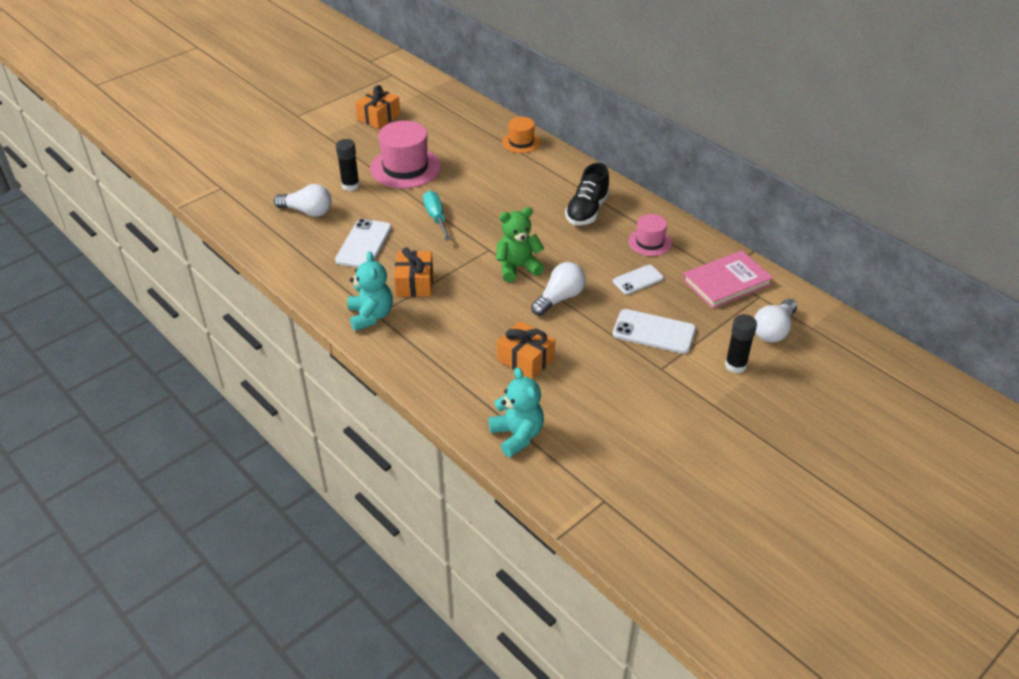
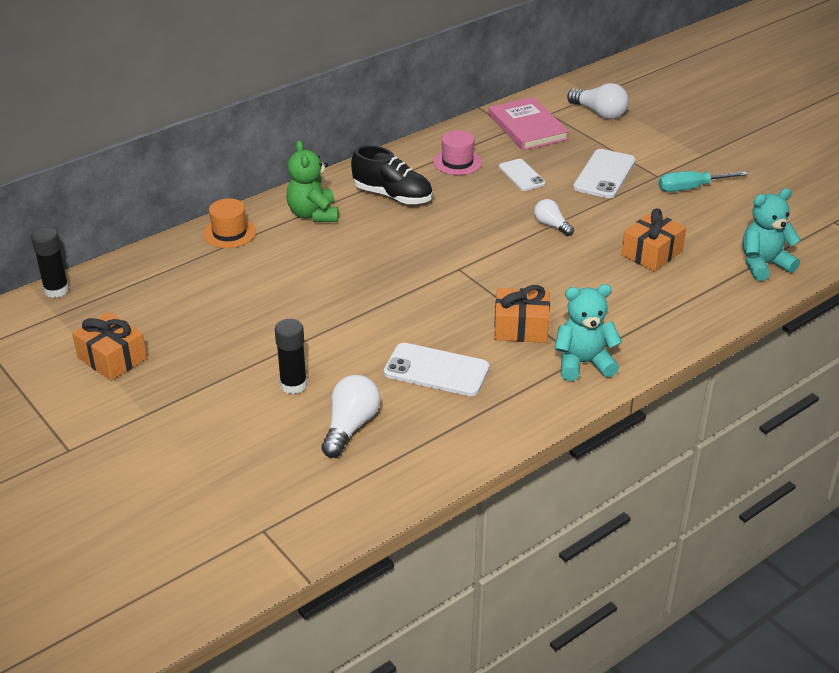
camera: 85 degrees left, 5 degrees down
(405, 168) = (261, 333): pink hat -> none
(436, 217) = (386, 308): turquoise screwdriver -> turquoise screwdriver (691, 188)
(517, 267) = (495, 250): green teddy bear -> green teddy bear (313, 214)
(559, 298) = (551, 225): white light bulb -> white light bulb, size x0.63
(735, 365) = (649, 137): black glue stick -> black glue stick (56, 290)

